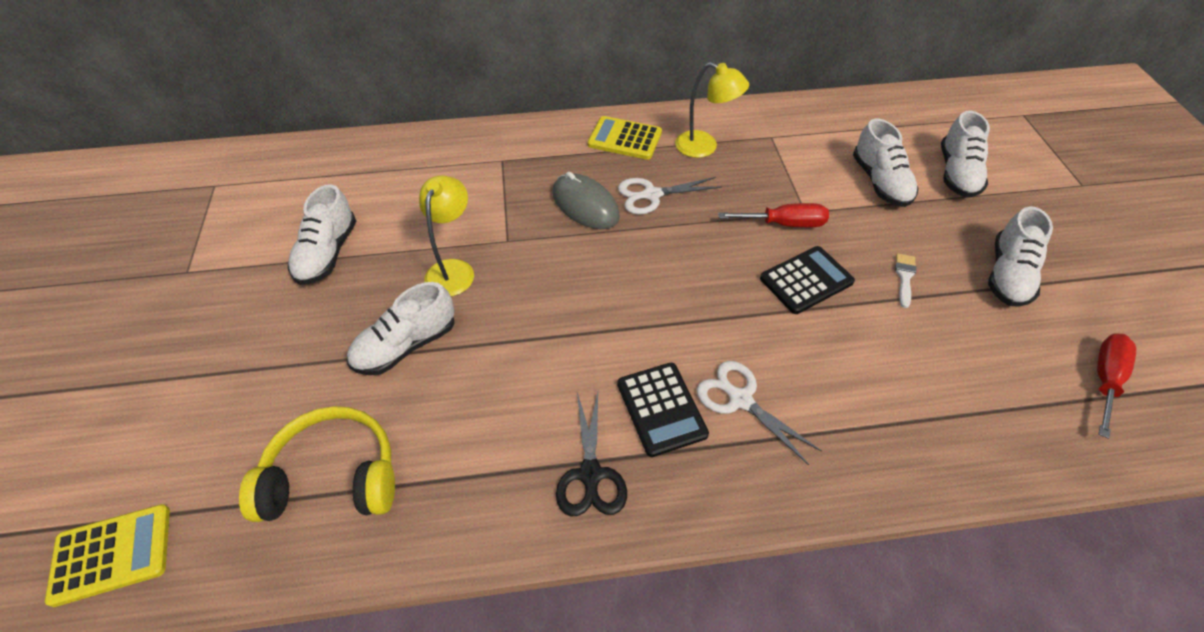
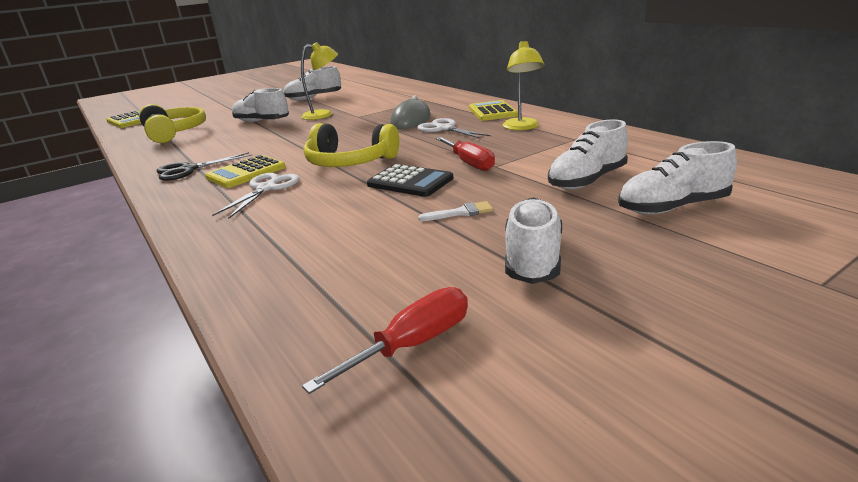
camera: 65 degrees right, 25 degrees down
(661, 409) = (246, 172): black calculator -> yellow calculator
(704, 305) = (350, 162): none -> yellow headphones
(1008, 275) = (533, 259): white shoe -> white shoe turned 105 degrees clockwise
(1105, 380) = (412, 344): red screwdriver -> red screwdriver turned 45 degrees counterclockwise

